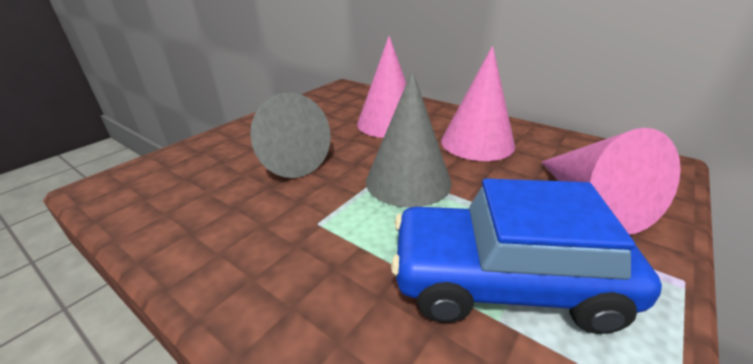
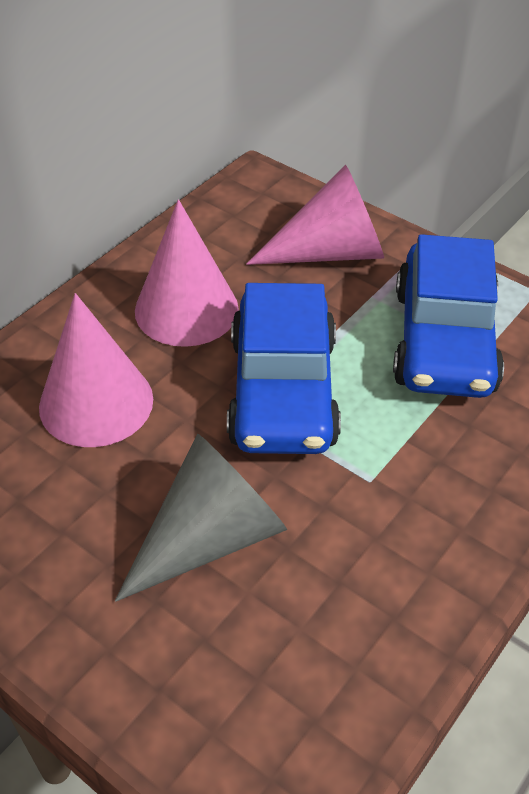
camera: 90 degrees left, 15 degrees up
(408, 181) = (283, 391): grey cone -> blue car

